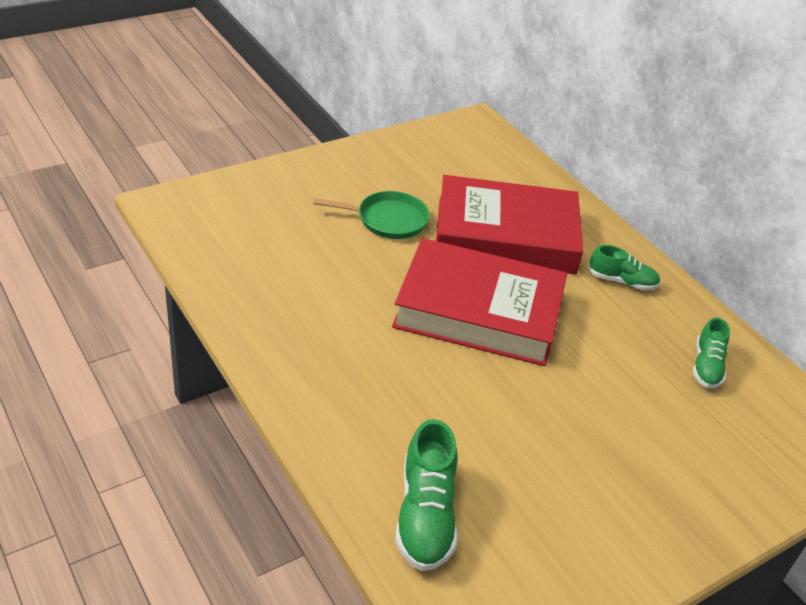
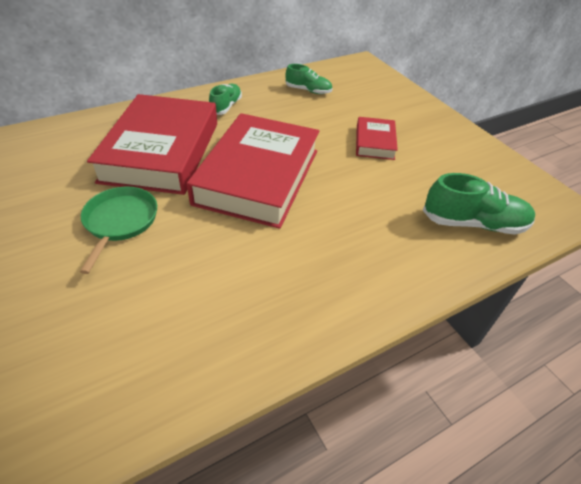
camera: 85 degrees left, 5 degrees up
(588, 432) = (374, 142): none -> red book

